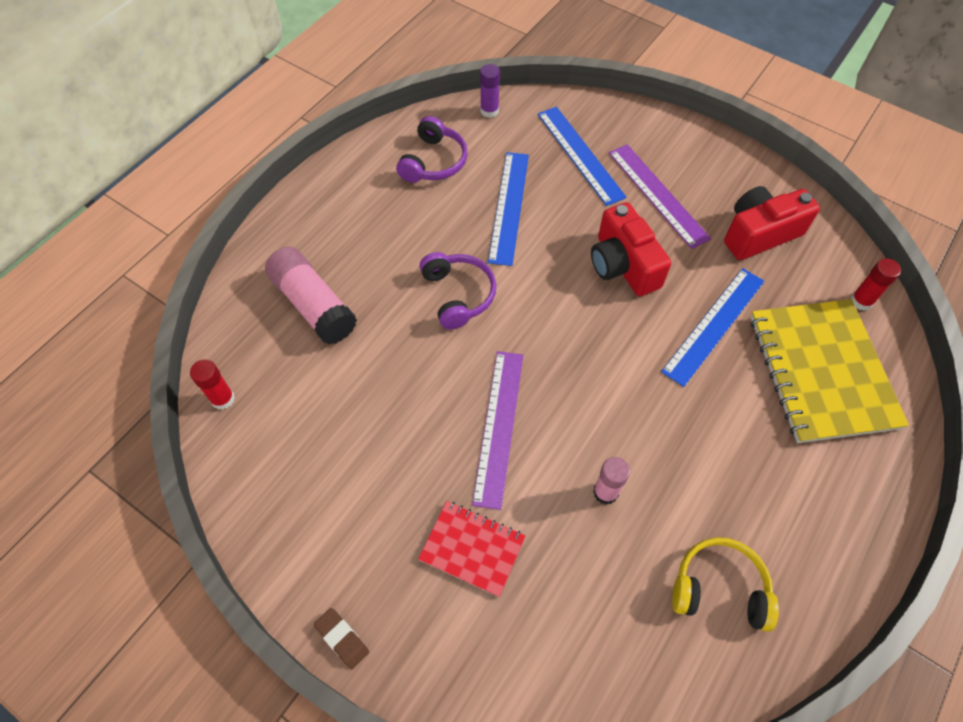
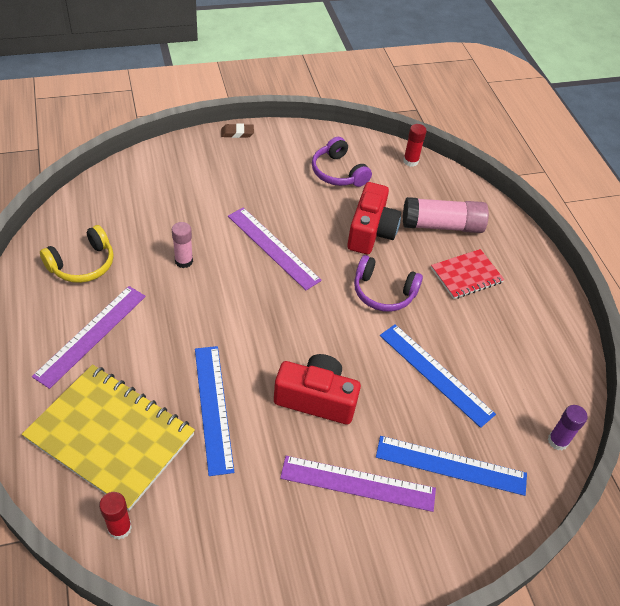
camera: 125 degrees right, 10 degrees down
(434, 162) = (523, 362): purple headphones -> purple headphones (338, 172)
(472, 548) = (222, 194): red notebook -> red notebook (466, 275)
(759, 234) = (249, 521): red camera -> red camera (371, 232)
(772, 486) = (91, 335): none -> purple ruler

